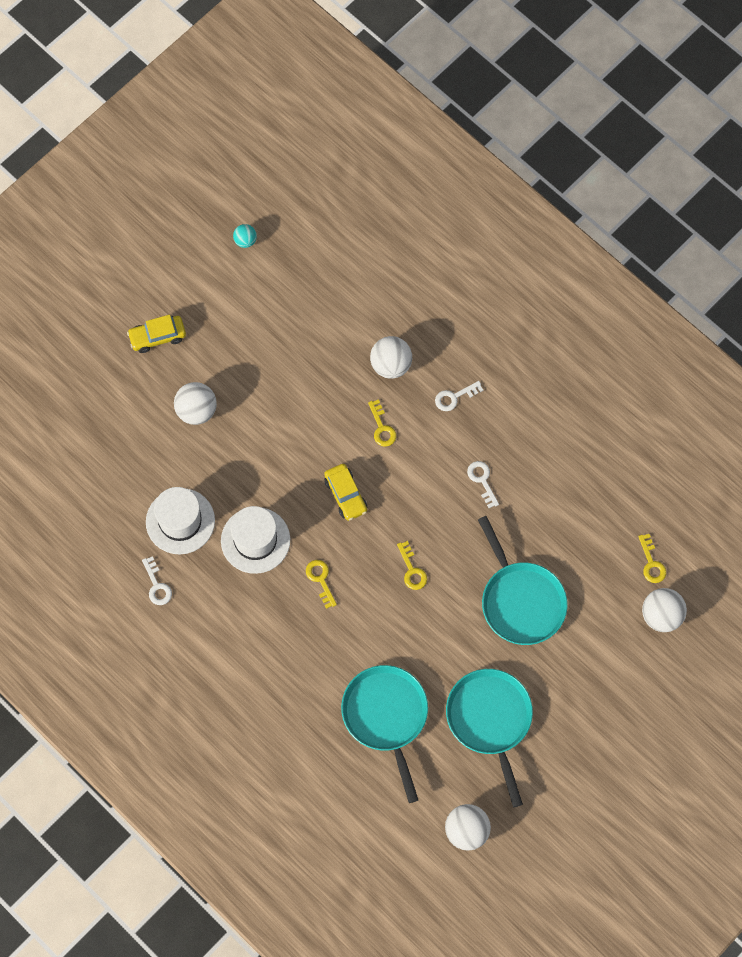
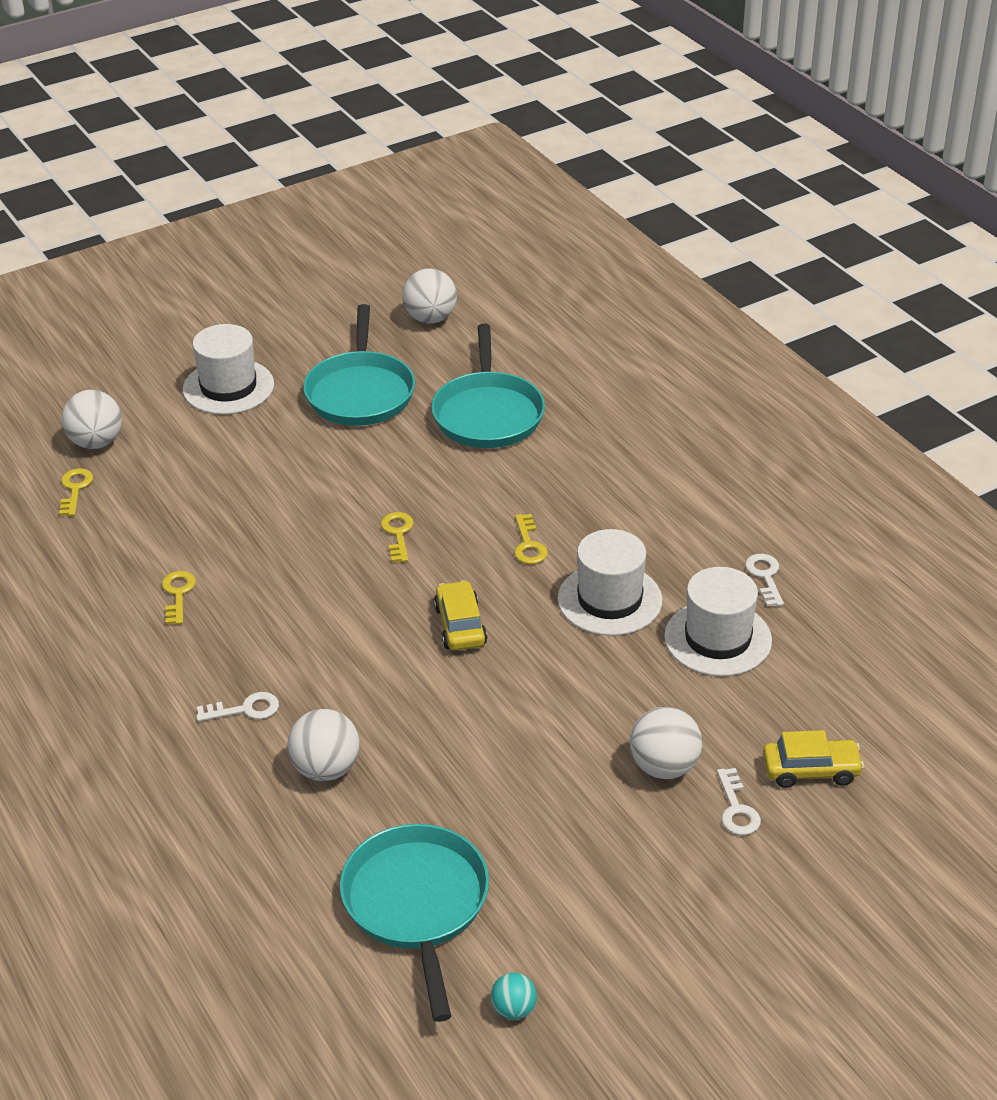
camera: 165 degrees left, 30 degrees down
(157, 337) = (711, 884): yellow car -> yellow car (811, 770)
(382, 427) = (374, 693): yellow key -> yellow key (178, 594)
(482, 480) = (254, 607): white key -> white key (736, 809)
(521, 601) = (266, 482): turquoise pan -> turquoise pan (416, 904)
(592, 702) = (228, 387): none -> white hat

